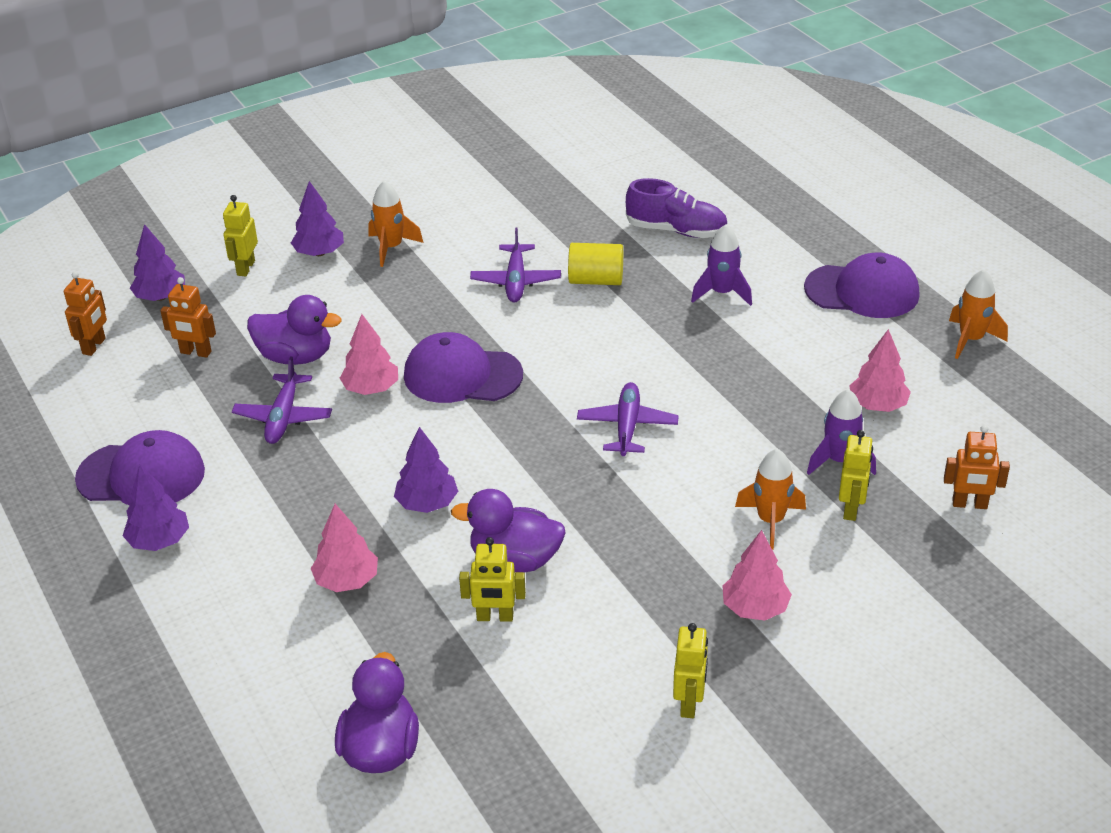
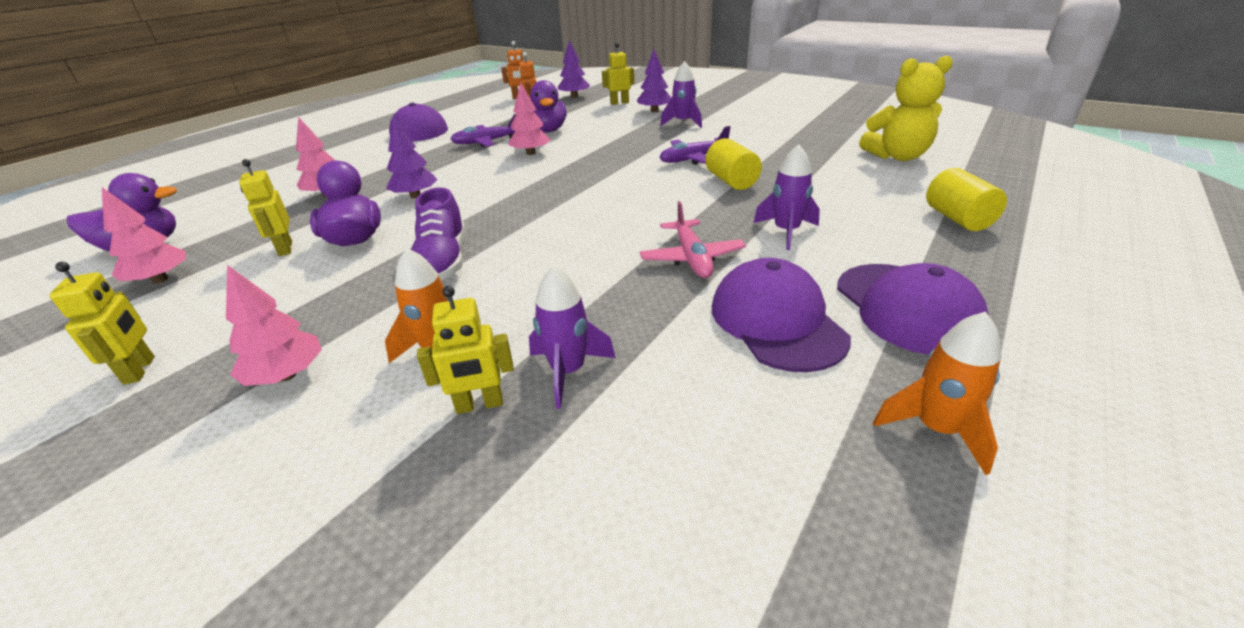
camera: 65 degrees right, 5 degrees down
(159, 541) = (361, 146): purple tree -> none
(391, 248) = (683, 123): orange rocket -> purple rocket
(462, 375) = (566, 171): purple cap -> purple cap (777, 321)
(627, 426) = (548, 239): purple plane -> none
(630, 169) = (897, 156): none -> yellow teddy bear
(676, 230) = (847, 191): purple shoe -> purple shoe (443, 261)
(689, 703) = (140, 370): yellow robot -> yellow robot turned 90 degrees counterclockwise
(727, 356) = (692, 258): none -> pink plane
(767, 207) = (958, 219): none -> yellow cylinder
(877, 405) = (698, 375): pink tree -> pink tree (160, 279)
(969, 504) = (534, 532): orange robot -> none

